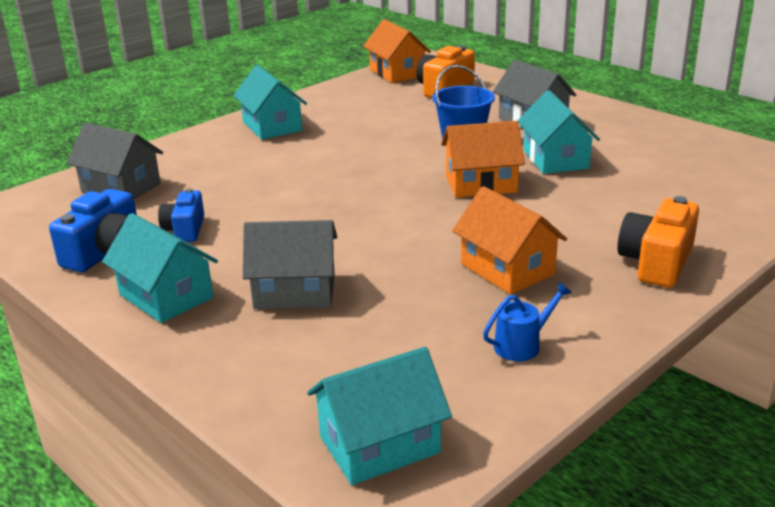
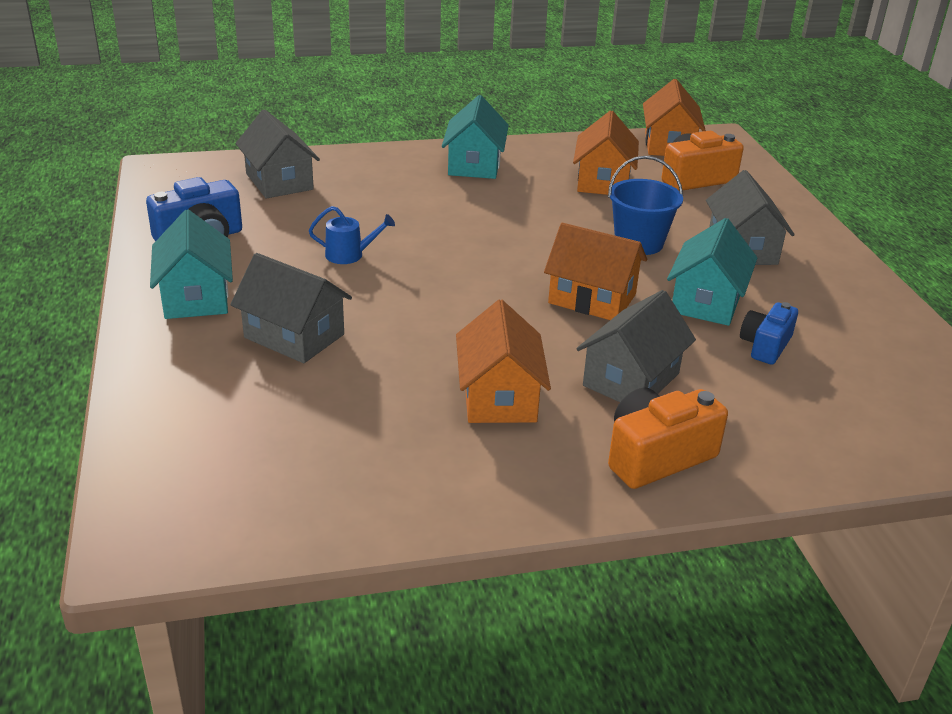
camera: 30 degrees right, 5 degrees up
(185, 230) = (280, 241): blue camera -> blue camera (765, 346)
(379, 444) = (189, 502): turquoise house -> none
(383, 109) = (603, 181): none -> orange house
(522, 345) = (414, 475): blue watering can -> blue watering can (349, 255)
(576, 223) = (631, 379): none -> grey house

